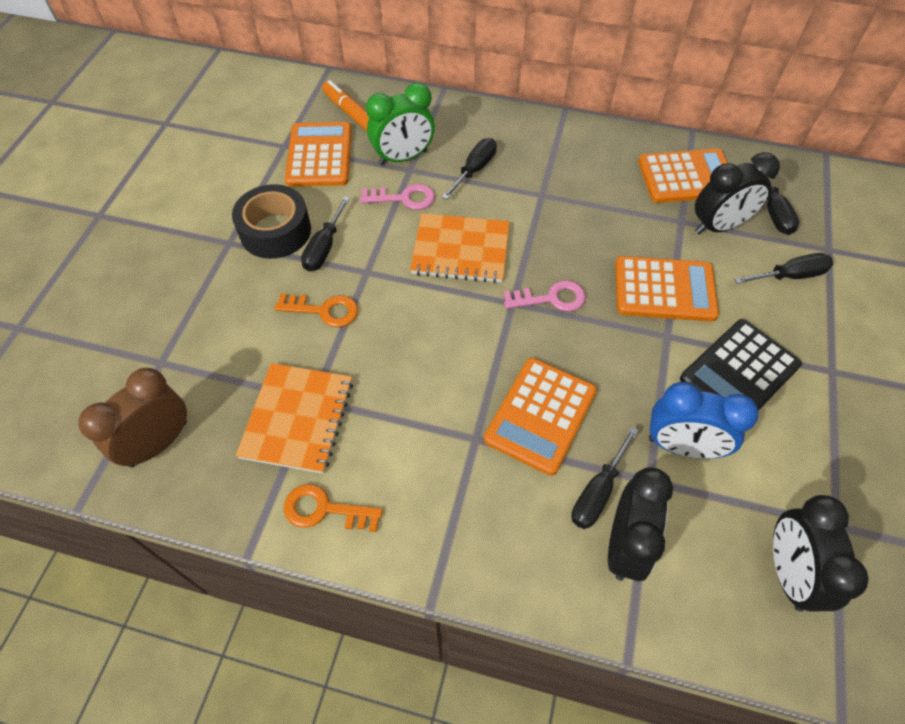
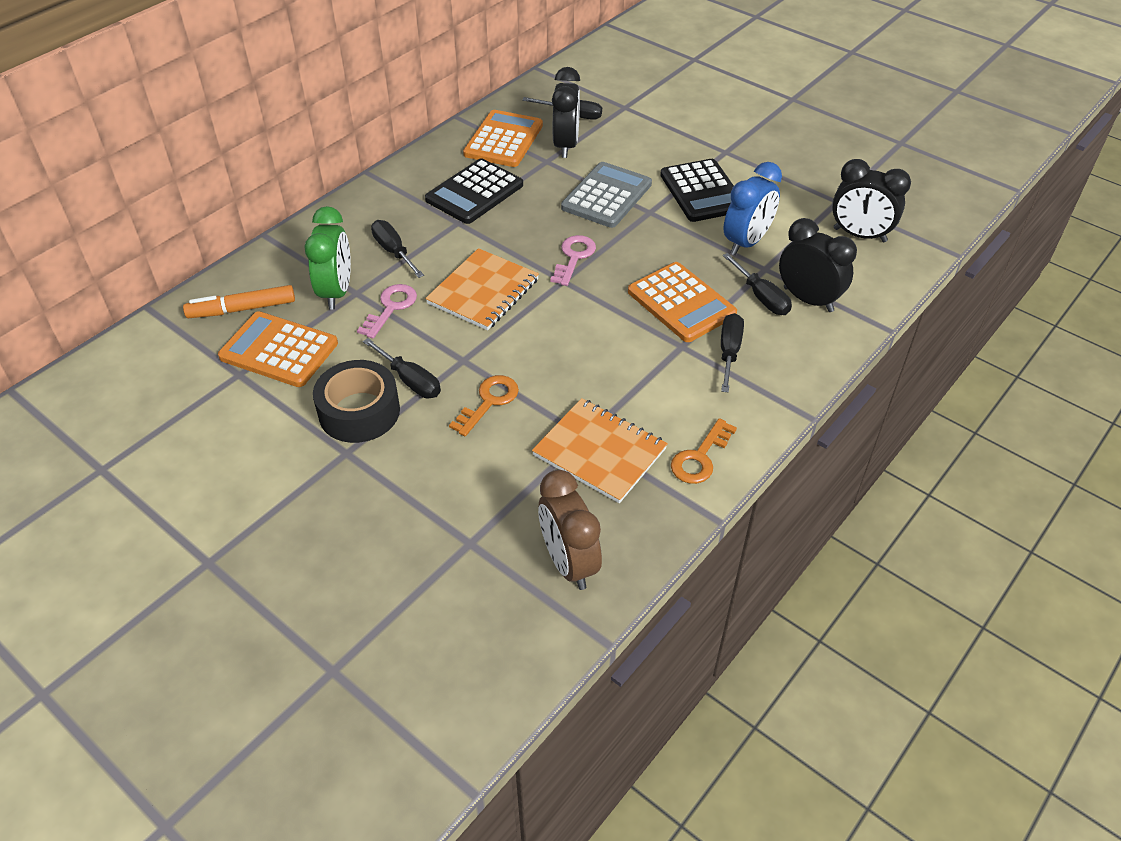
camera: 65 degrees left, 10 degrees down
(592, 189) = (474, 192): none -> black calculator
(664, 289) = (606, 196): orange calculator -> grey calculator
(790, 276) = (635, 134): black screwdriver -> black screwdriver (729, 352)

